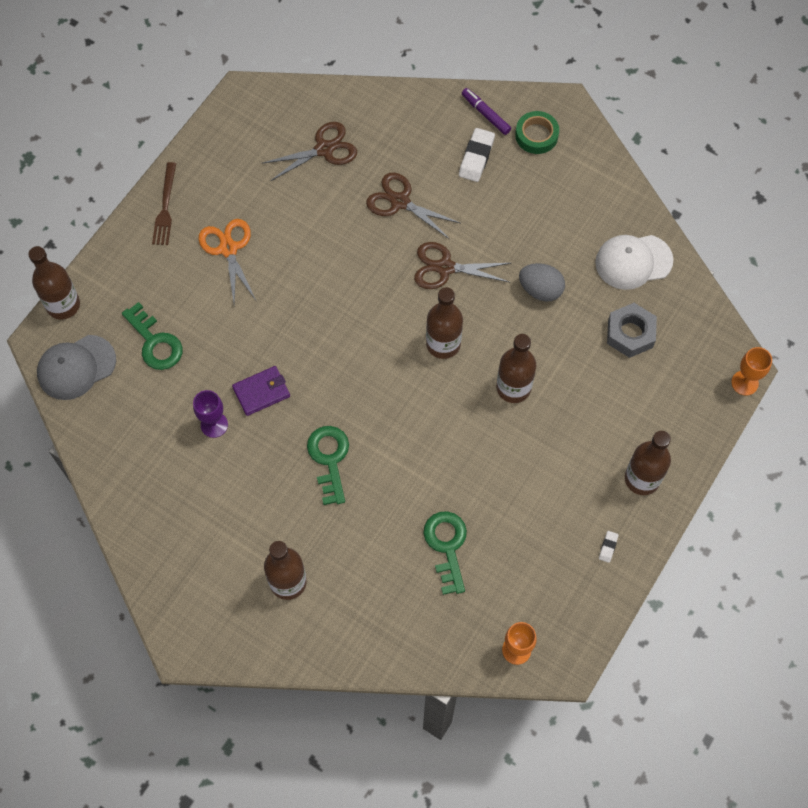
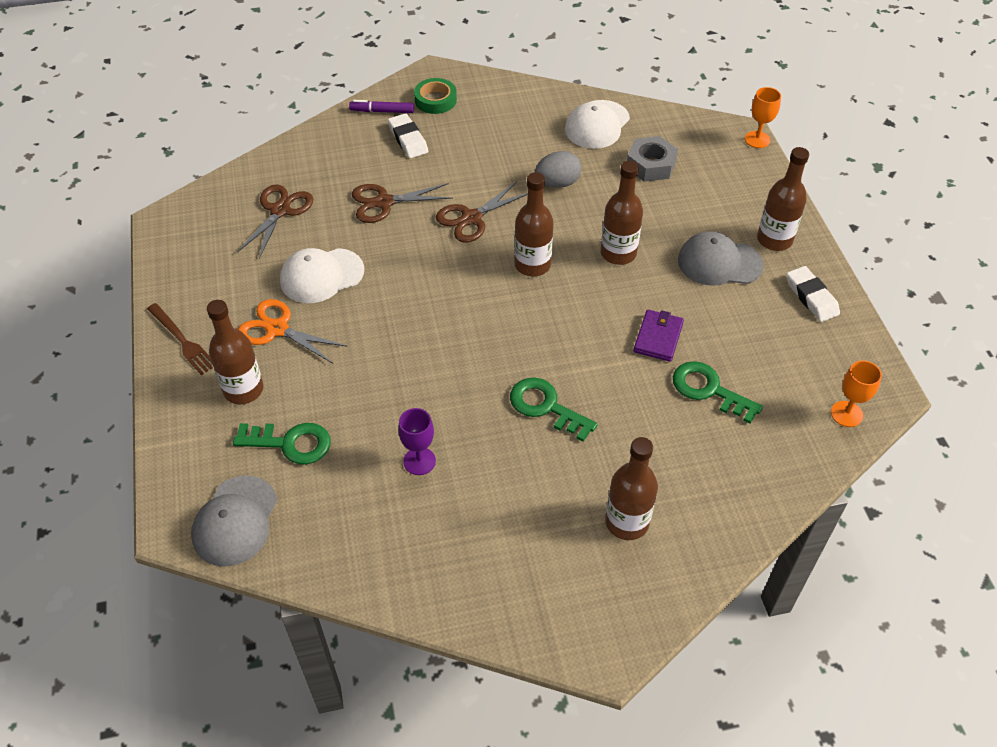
camera: 45 degrees left, 15 degrees down
(63, 305) = (164, 483): brown bottle -> brown bottle (243, 390)
(261, 392) = (430, 405): purple wallet -> purple wallet (658, 337)
(296, 229) = (321, 276): none -> white cap
(576, 460) = (719, 262): none -> grey cap
(608, 547) = (811, 297): white eraser -> white eraser, size x2.03

